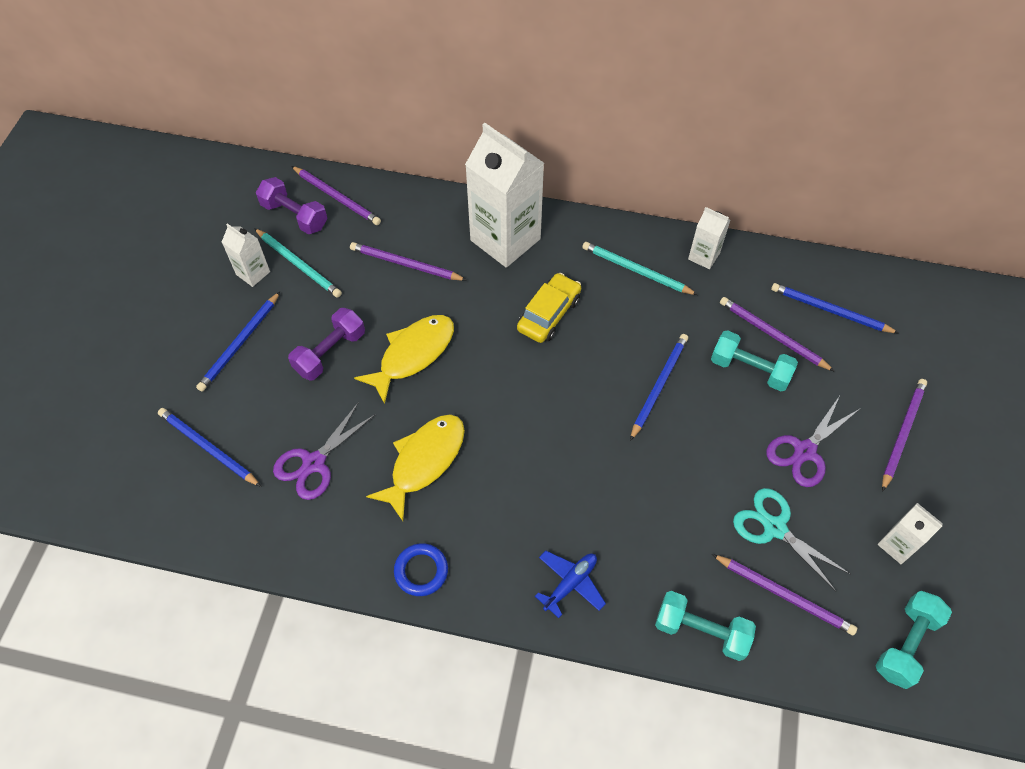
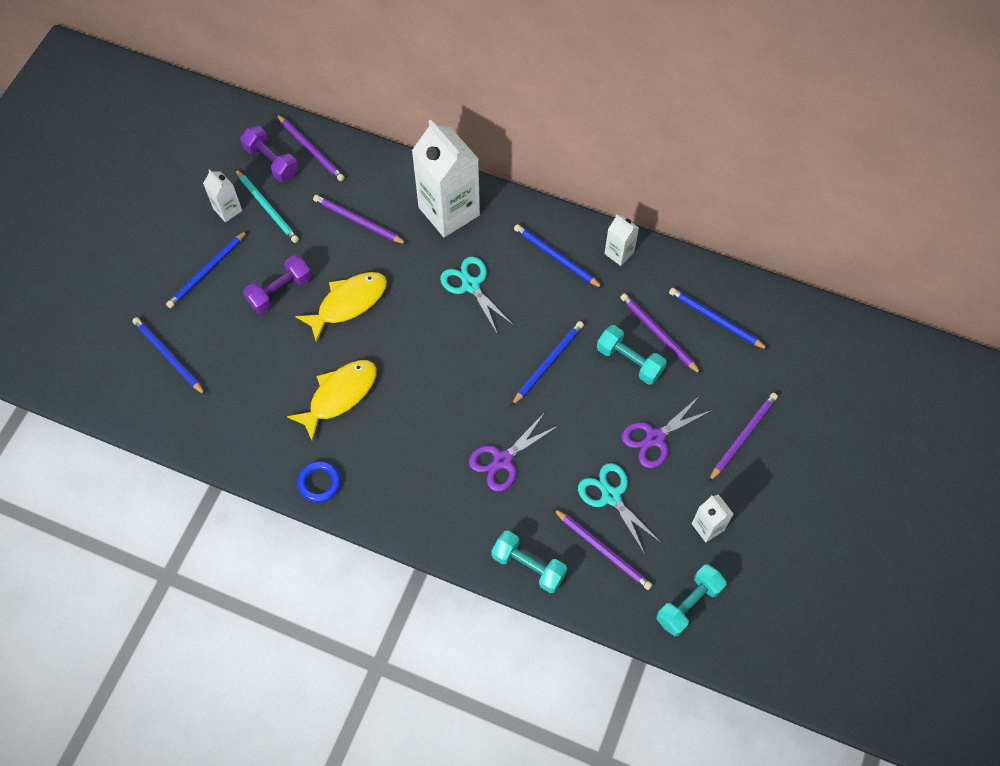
camera: 10 degrees right, 5 degrees up
(314, 463) = (250, 382): purple scissors -> purple scissors (502, 460)
(549, 314) = (470, 285): yellow car -> turquoise scissors
(570, 584) = (434, 512): blue plane -> none
(636, 270) = (556, 257): turquoise pencil -> blue pencil

